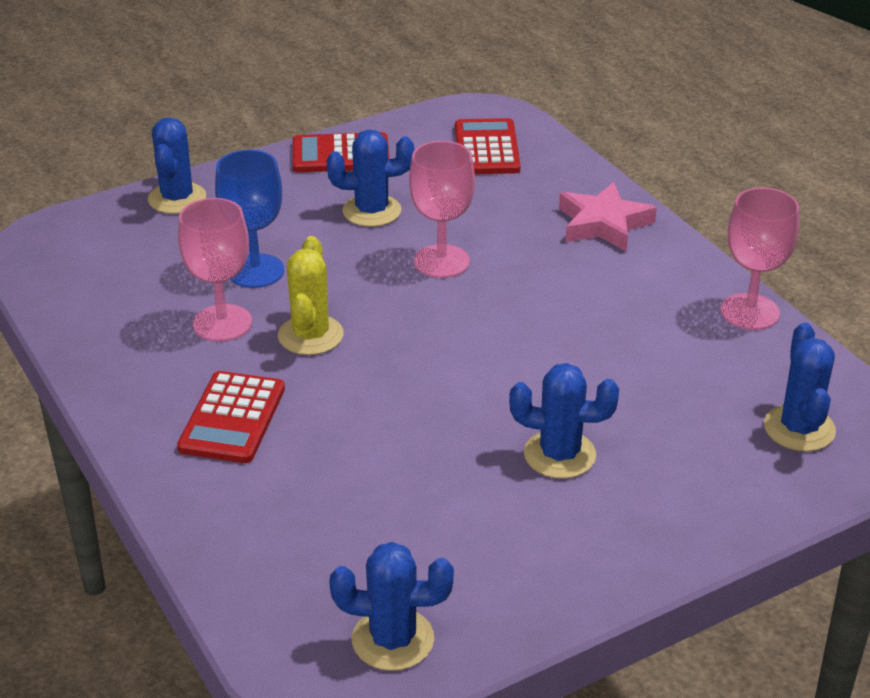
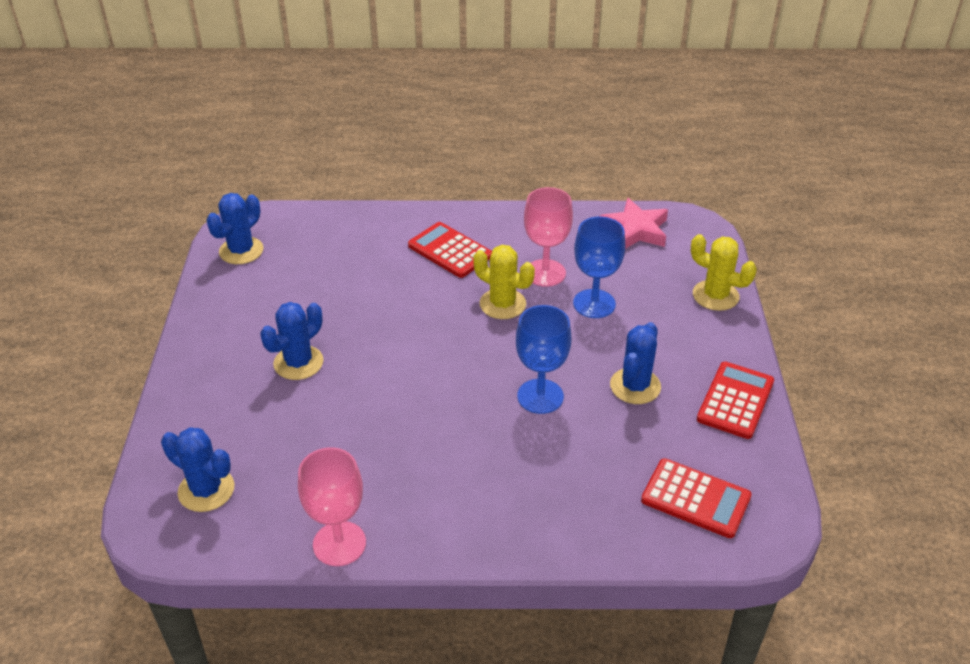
camera: 120 degrees right, 5 degrees up
(177, 198) = (715, 296): blue cactus -> yellow cactus
(441, 261) = (540, 396): pink goblet -> blue goblet
(603, 224) = (523, 518): pink star -> pink star (635, 230)

